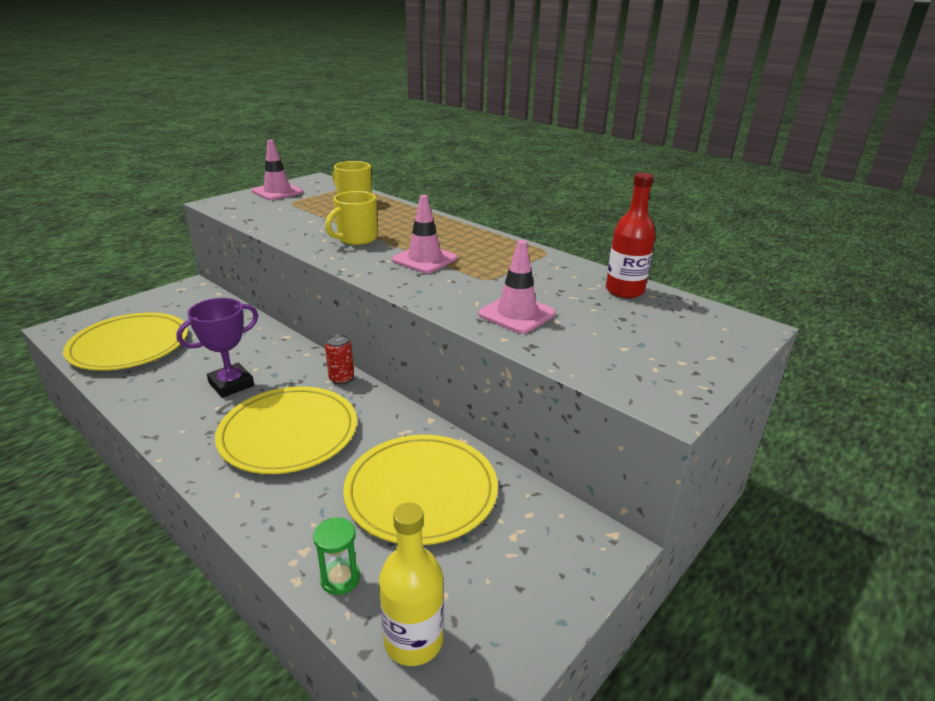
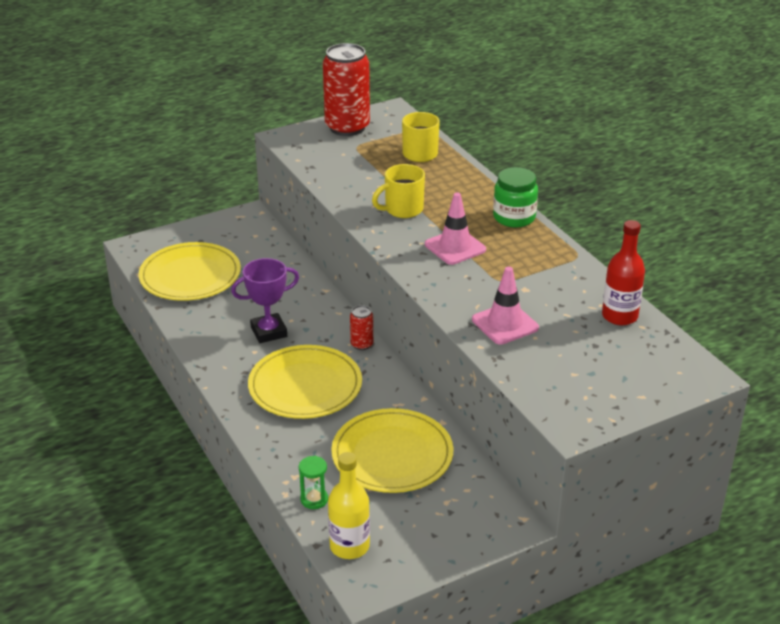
camera: 20 degrees right, 5 degrees up
(277, 192) = (347, 127): pink traffic cone -> red can
(468, 232) = (514, 217): none -> green jar

